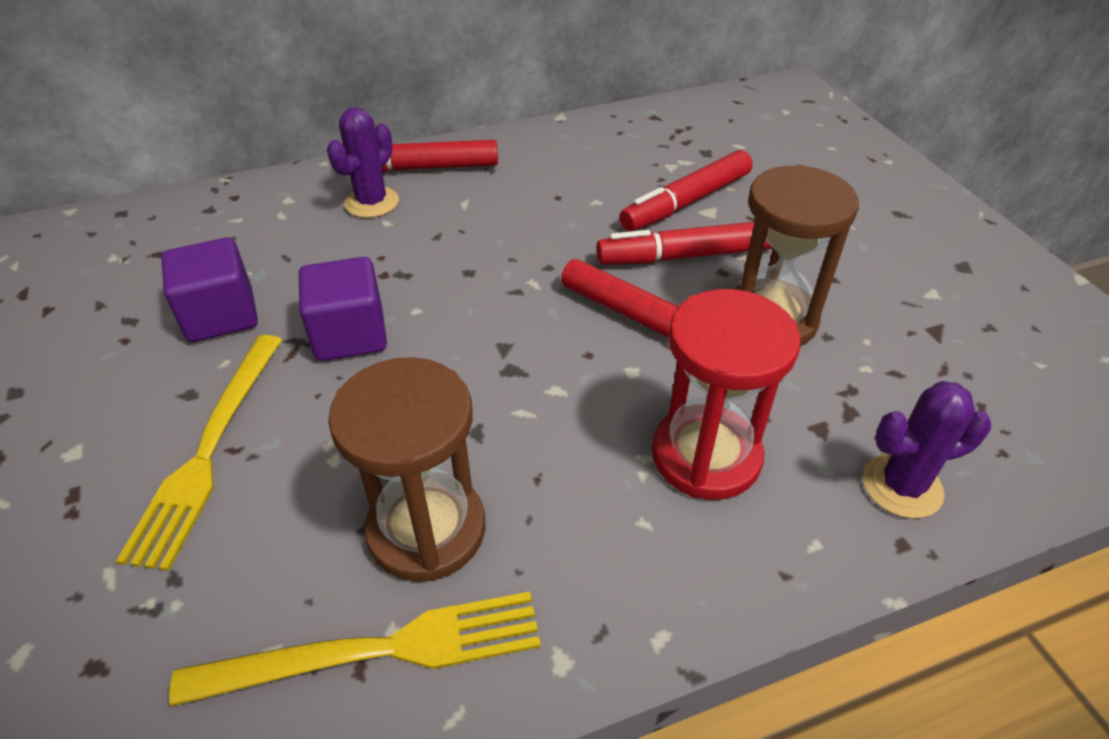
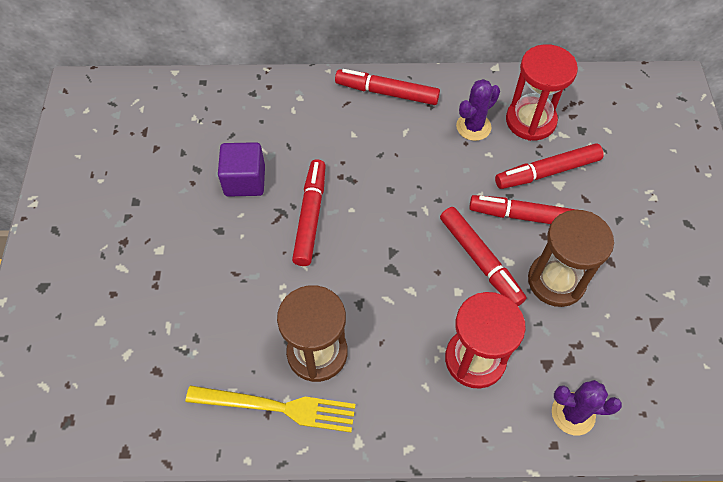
camera: 20 degrees right, 15 degrees up
(209, 450) = (223, 270): yellow fork -> none
(350, 335) = (310, 216): purple cube -> red marker
(372, 202) = (349, 115): purple cactus -> purple cactus (473, 127)
(635, 156) = (530, 120): none -> red hourglass

